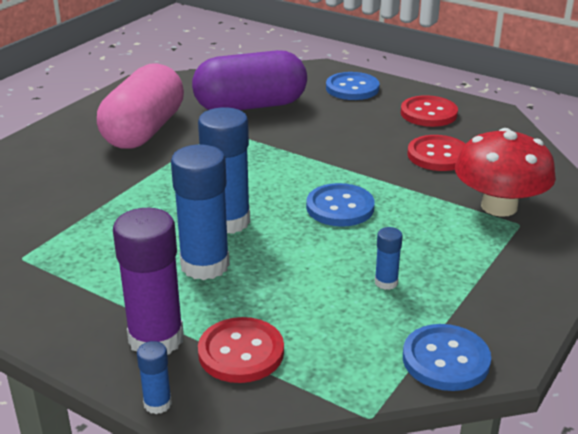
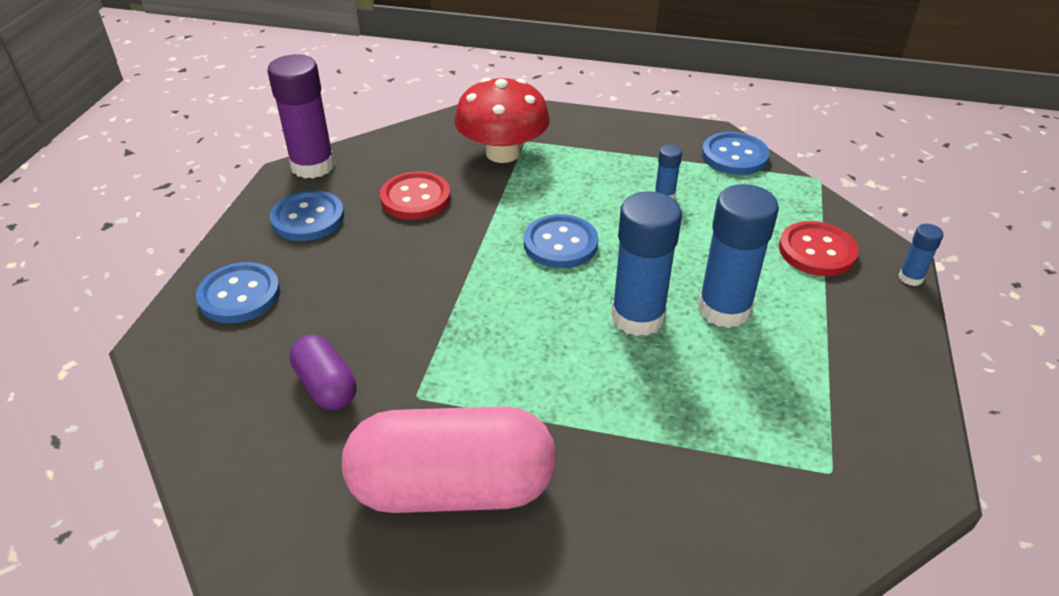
camera: 110 degrees left, 10 degrees up
(156, 339) = (848, 305): purple glue stick -> purple glue stick (313, 166)
(250, 106) = (326, 386): purple capsule -> purple capsule, size x0.51
(428, 113) = (308, 218): red button -> blue button

